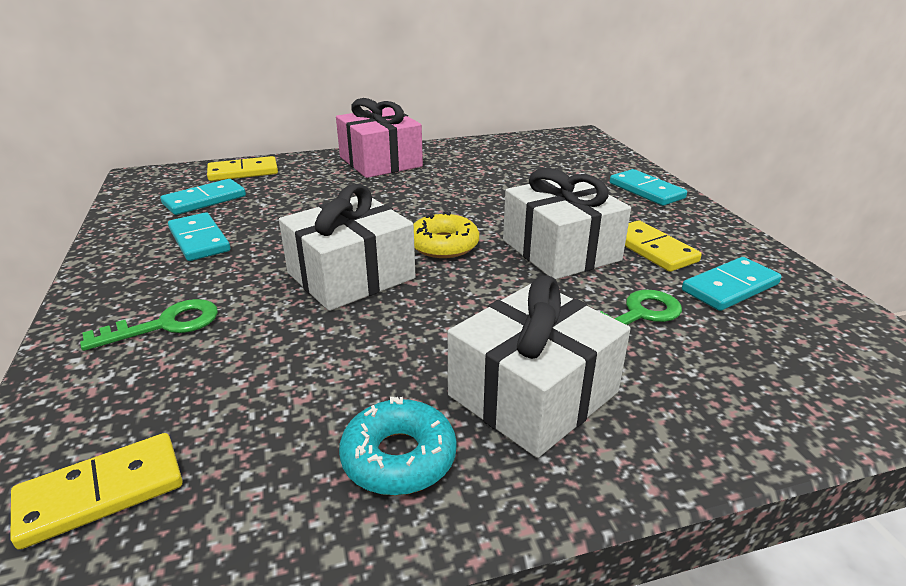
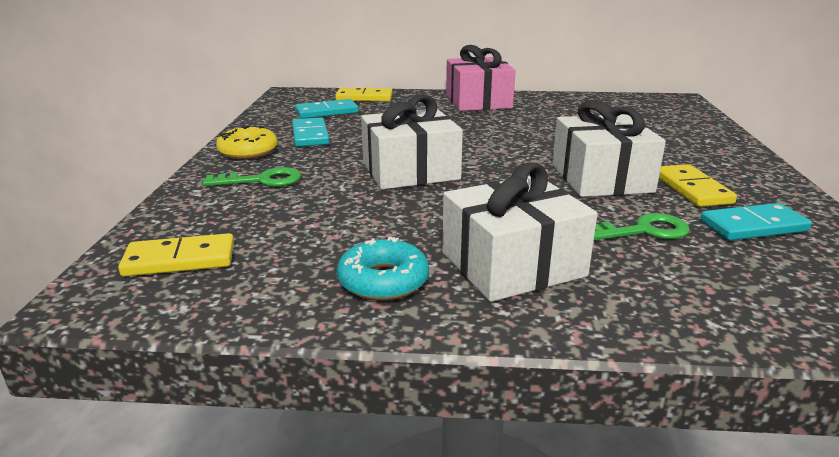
camera: 20 degrees right, 5 degrees down
(443, 245) = (498, 162): yellow donut -> yellow donut (248, 151)
(646, 190) = (718, 147): turquoise domino -> none

